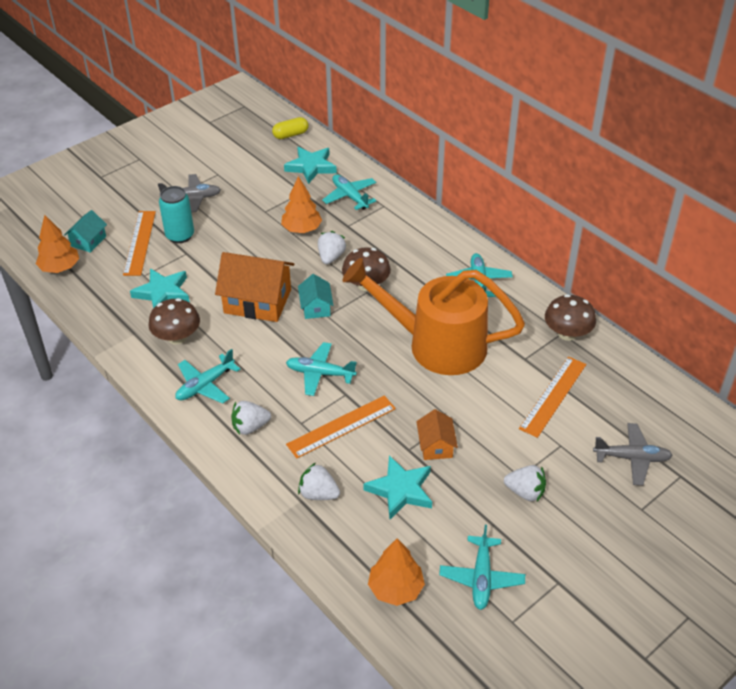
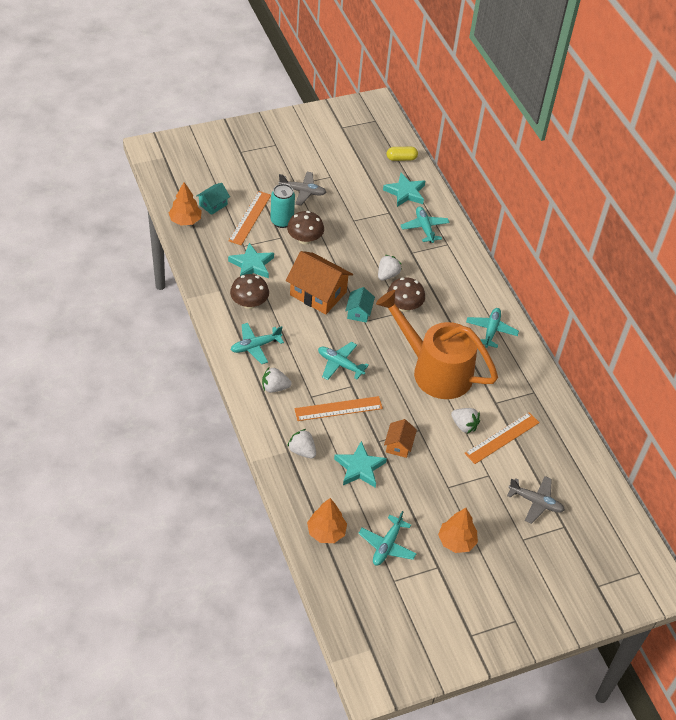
camera: 15 degrees right, 5 degrees up
(301, 229) = (375, 244): orange tree -> orange tree (456, 541)
(525, 492) = (446, 499): white strawberry -> white strawberry (464, 426)
(567, 333) = (537, 394): brown mushroom -> brown mushroom (305, 239)

